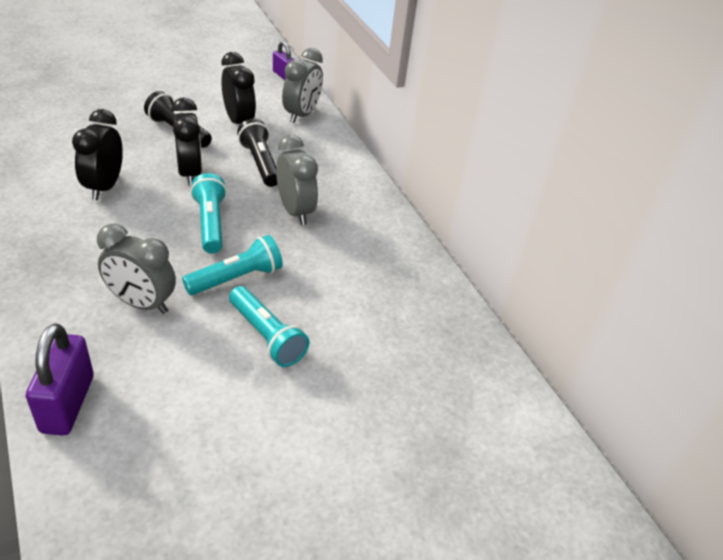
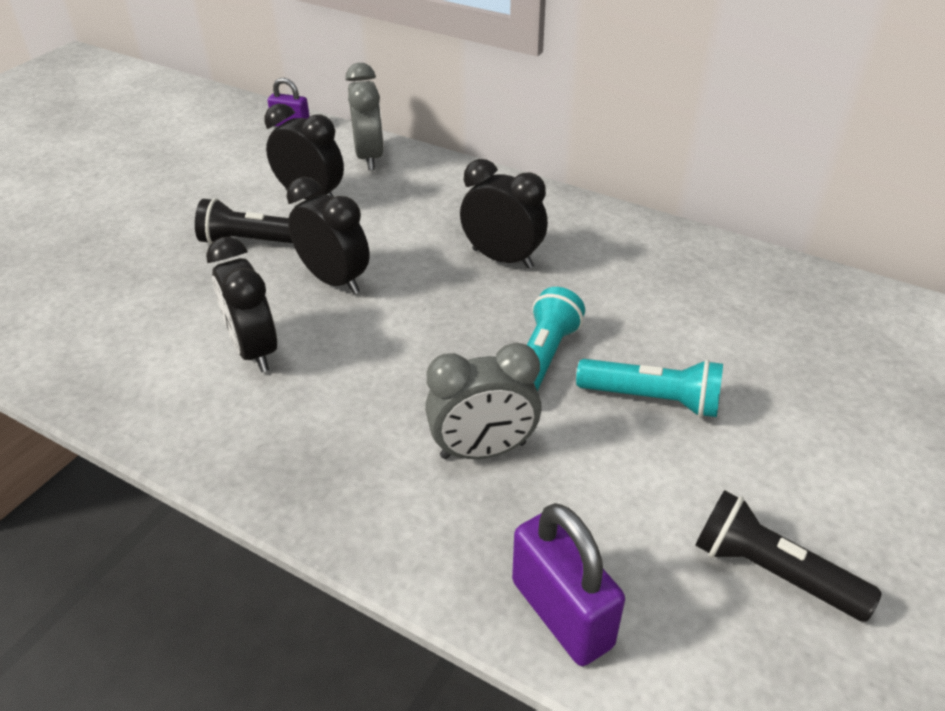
camera: 30 degrees left, 0 degrees up
(210, 223) = (434, 320): turquoise flashlight -> none
(260, 163) = (397, 229): black flashlight -> black flashlight (772, 571)
(295, 211) = (502, 258): grey clock -> black clock

